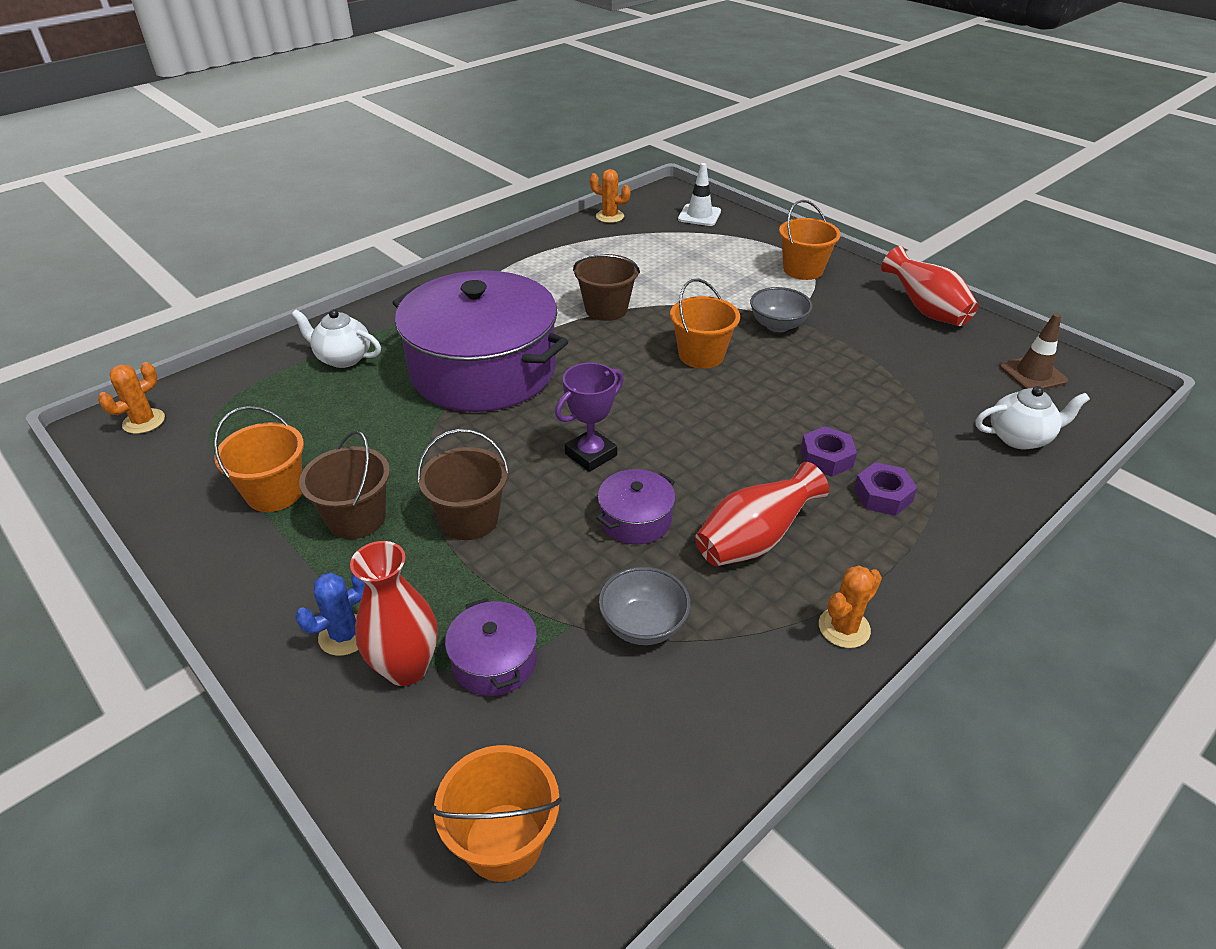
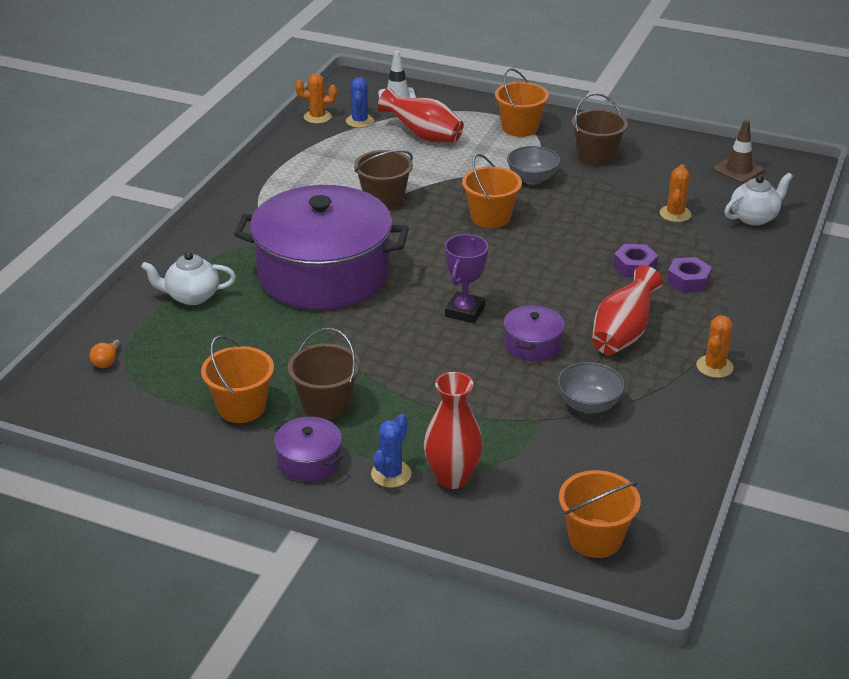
camera: 25 degrees left, 5 degrees down
(144, 421) = (66, 392): orange cactus -> orange cactus (675, 214)
(208, 401) = (107, 361): none -> orange light bulb
(469, 519) = (413, 379): brown bucket -> brown bucket (596, 156)
(494, 661) = (508, 455): purple pot -> purple pot (309, 461)
(646, 228) = (360, 121): none -> blue cactus
(925, 310) = (635, 139): red vase -> red vase (423, 136)

